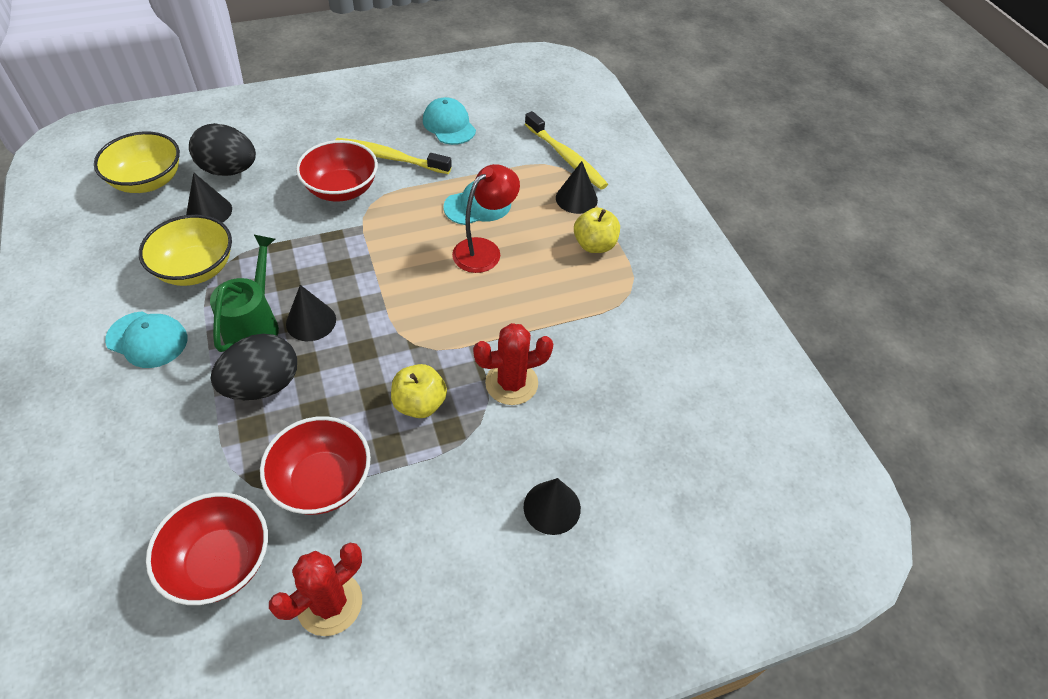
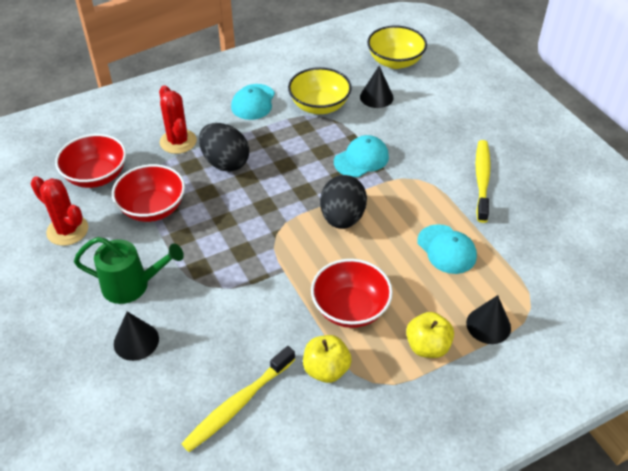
camera: 85 degrees right, 5 degrees down
(229, 170) = (424, 95): black egg -> black egg (342, 218)
(255, 324) = (276, 146): green watering can -> green watering can (132, 285)
(311, 321) = (285, 173): black cone -> none
(341, 189) = (429, 159): red bowl -> red bowl (350, 308)
(419, 404) = (221, 247): yellow apple -> yellow apple (326, 369)
(449, 125) = (549, 211): turquoise cap -> turquoise cap (361, 159)
(484, 250) = (391, 262): red lamp -> none
(511, 383) = (248, 301): red cactus -> red cactus (178, 141)
(566, 157) = (548, 310): yellow toothbrush -> yellow toothbrush (238, 404)

